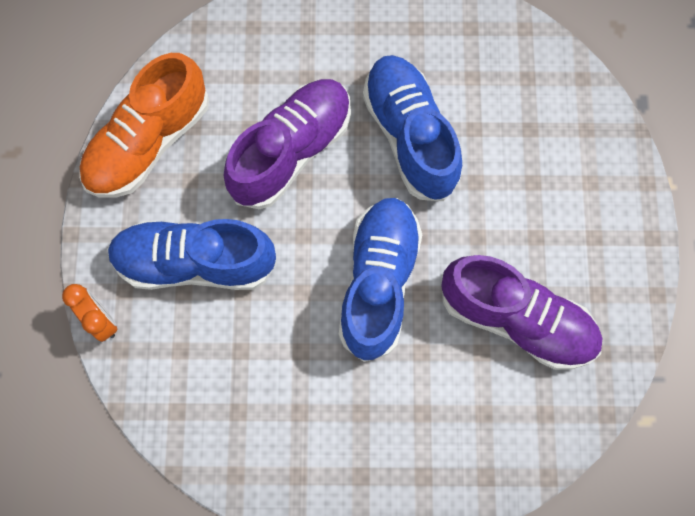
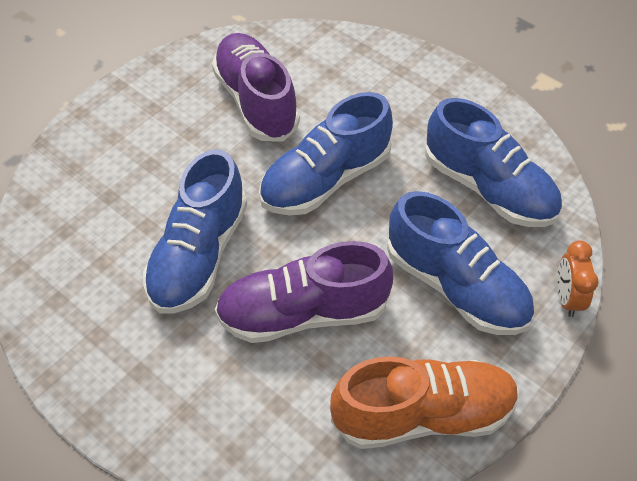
camera: 140 degrees left, 20 degrees down
(234, 386) = (488, 188): none -> blue shoe

